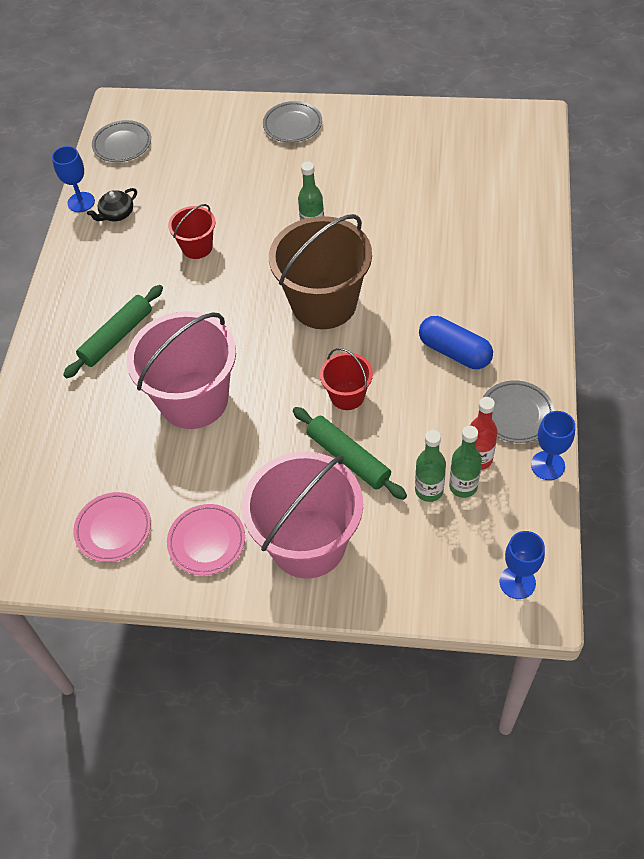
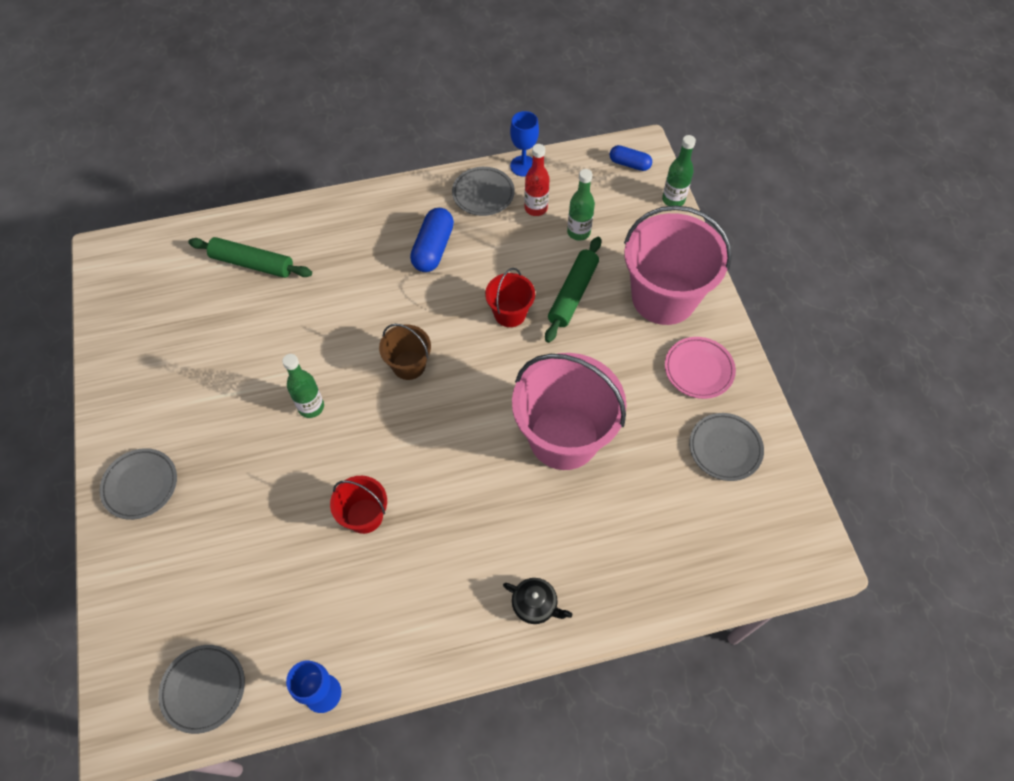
camera: 115 degrees left, 5 degrees up
(113, 529) = (725, 448): pink plate -> grey plate
(116, 214) = (333, 635): black teapot -> black teapot (535, 604)
(116, 337) = (515, 547): green rolling pin -> green rolling pin (252, 264)
(324, 303) = (409, 365): brown bucket -> brown bucket, size x0.50
(463, 486) = (565, 212): green bottle -> green bottle (673, 200)
(517, 582) = (629, 164): blue goblet -> blue capsule

